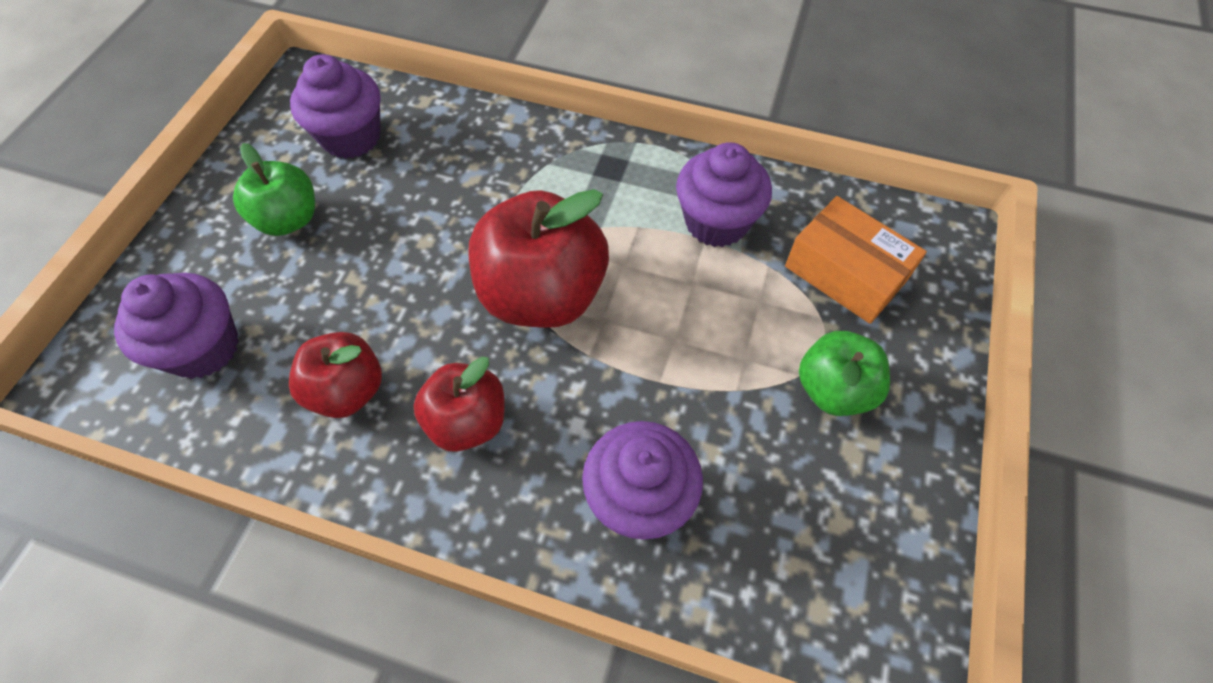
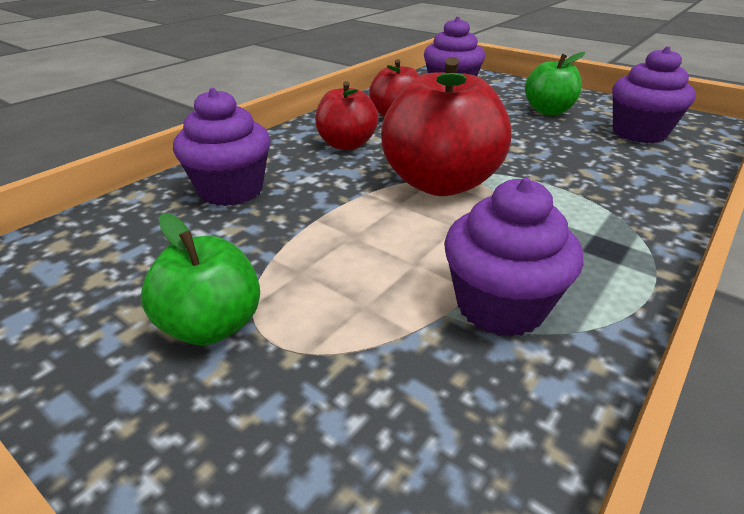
camera: 110 degrees right, 25 degrees down
(845, 273) = (362, 412): orange box -> none

